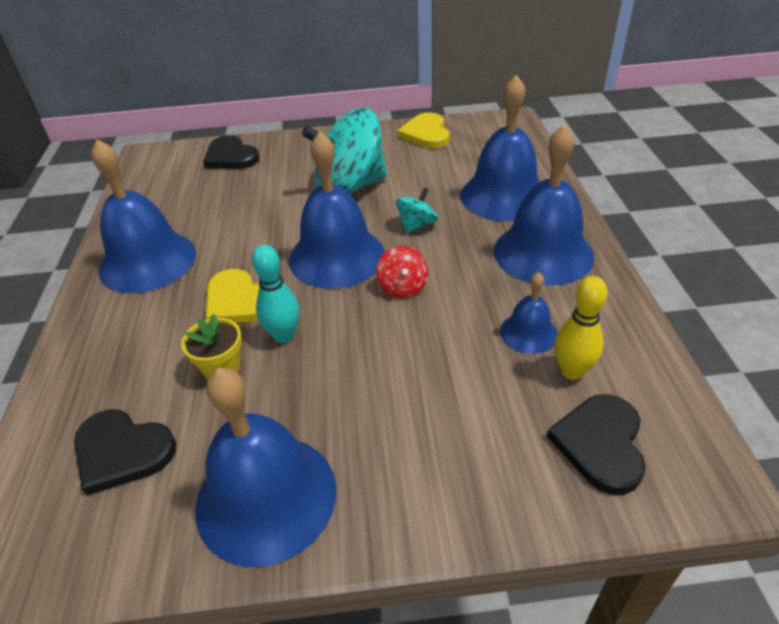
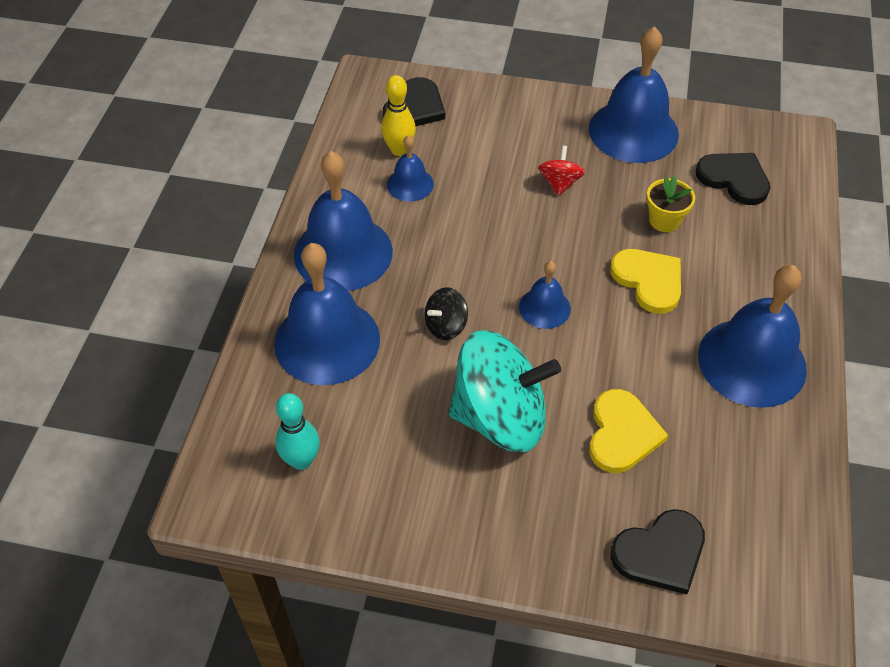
camera: 165 degrees left, 10 degrees up
(231, 156) = (660, 553): black heart -> black heart turned 90 degrees clockwise
(284, 335) = (610, 235): turquoise bowling pin -> turquoise bowling pin (301, 460)
(337, 256) = (544, 308): blue bell -> blue bell, size x0.50
(402, 287) = (492, 253): red spinning top -> red spinning top (559, 183)
(416, 225) = (446, 326): turquoise spinning top -> black spinning top
(426, 134) = (349, 508): yellow heart -> yellow heart (622, 433)

